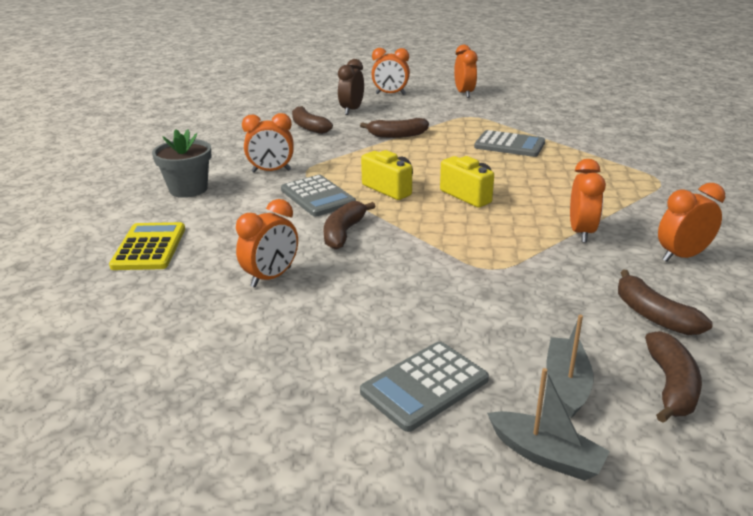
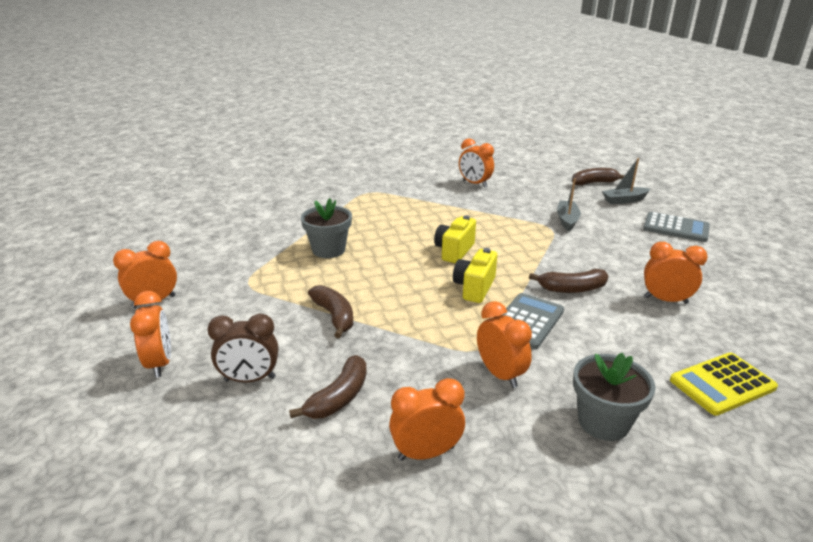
camera: 115 degrees left, 0 degrees up
(509, 145) = (328, 250): grey calculator -> grey flower pot
(546, 455) = (672, 200): grey boat -> grey boat (567, 220)
(581, 232) = (474, 208): orange clock -> orange clock (426, 453)
(653, 315) = (544, 187): brown banana -> none

